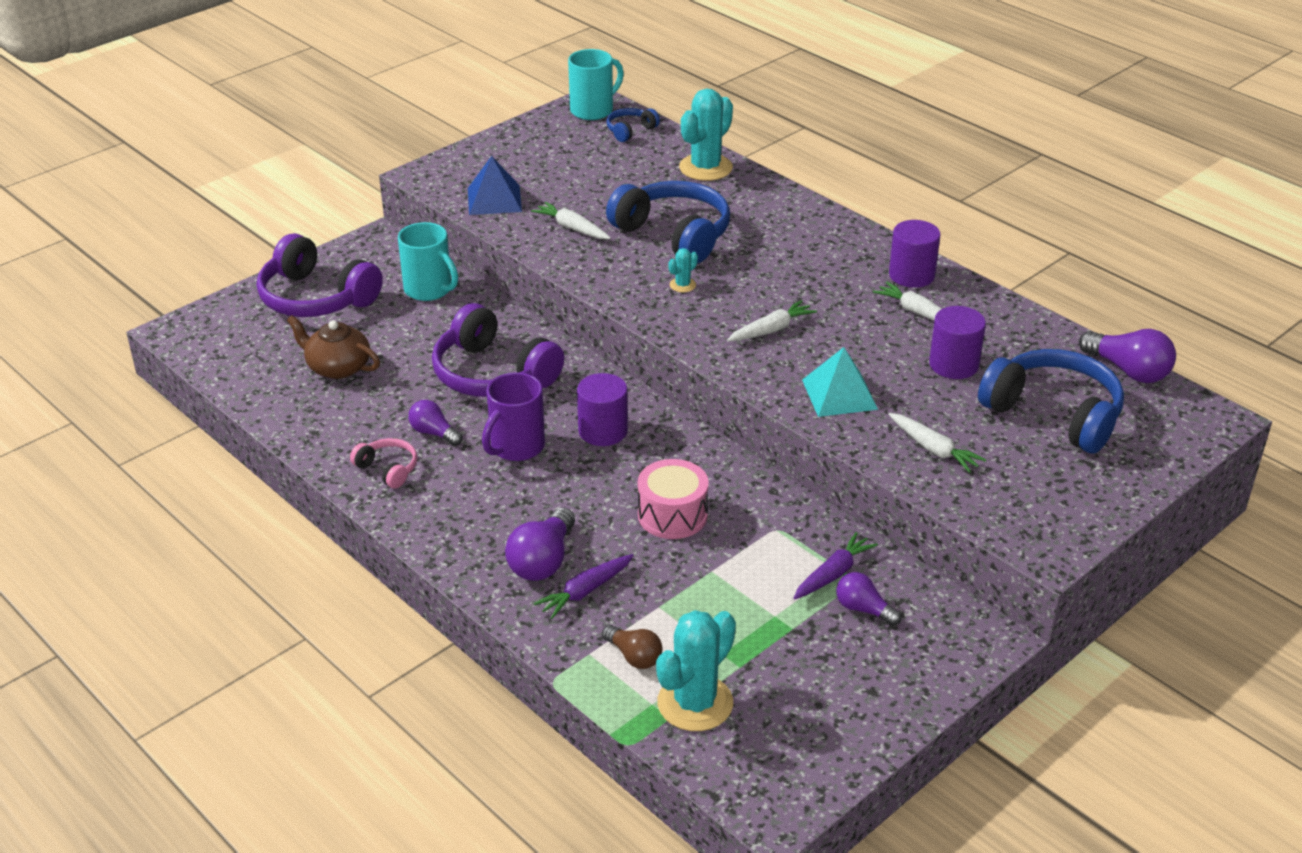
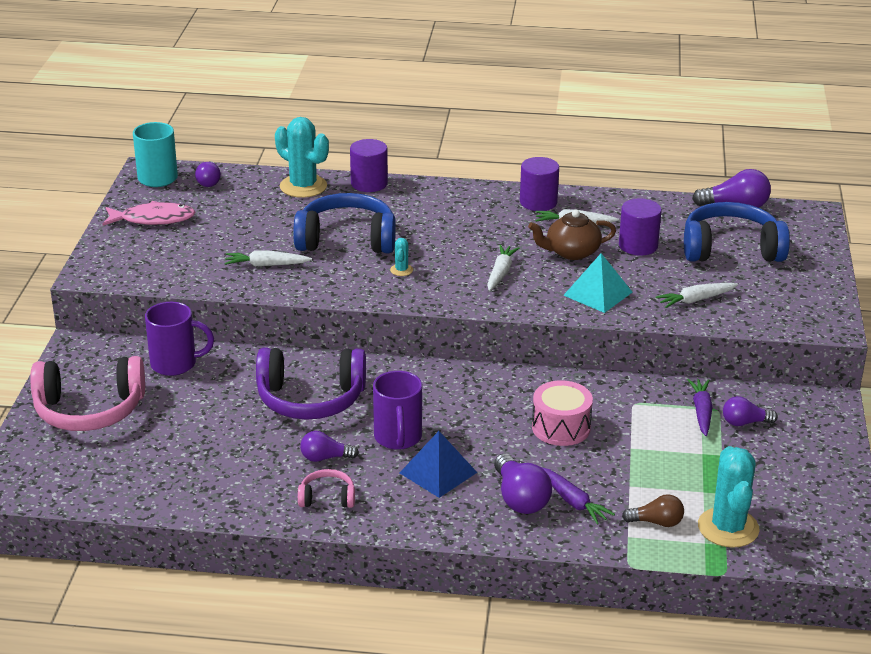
camera: 40 degrees left, 5 degrees down
(316, 298) = (89, 410): purple headphones -> pink headphones
(337, 367) = (183, 450): brown teapot -> brown teapot (571, 252)
(429, 290) = (175, 364): turquoise mug -> purple mug
(494, 199) = (176, 269): blue pyramid -> blue pyramid (438, 472)
(537, 147) = (153, 219): none -> pink fish
(585, 591) = (573, 502): purple carrot -> purple carrot turned 45 degrees counterclockwise
(603, 431) = (442, 399): purple cylinder -> purple cylinder (369, 183)
(630, 130) = (209, 181): blue headphones -> purple light bulb
(705, 168) = (303, 186): turquoise cactus -> turquoise cactus turned 45 degrees counterclockwise
(934, 449) = (695, 300): white carrot -> white carrot turned 150 degrees clockwise

